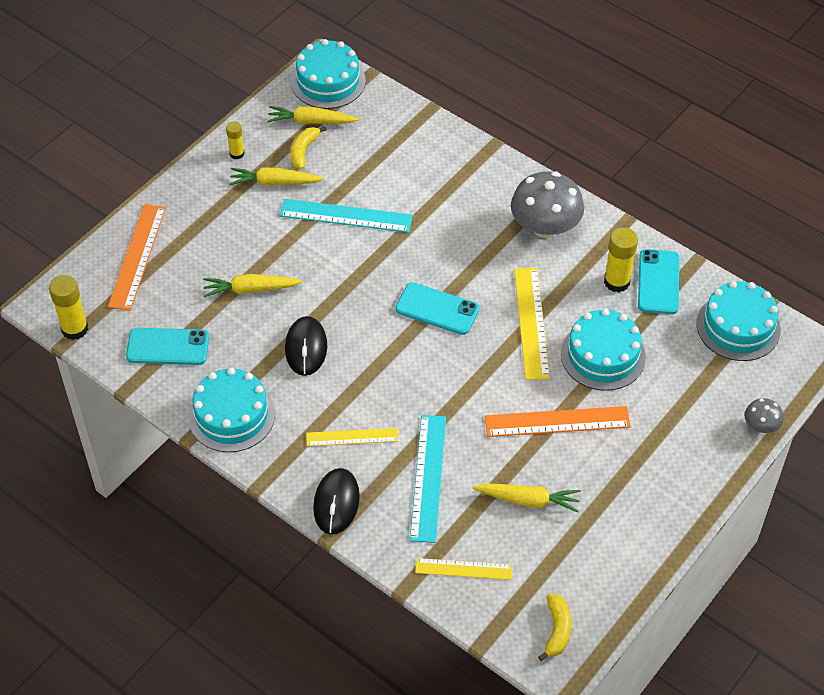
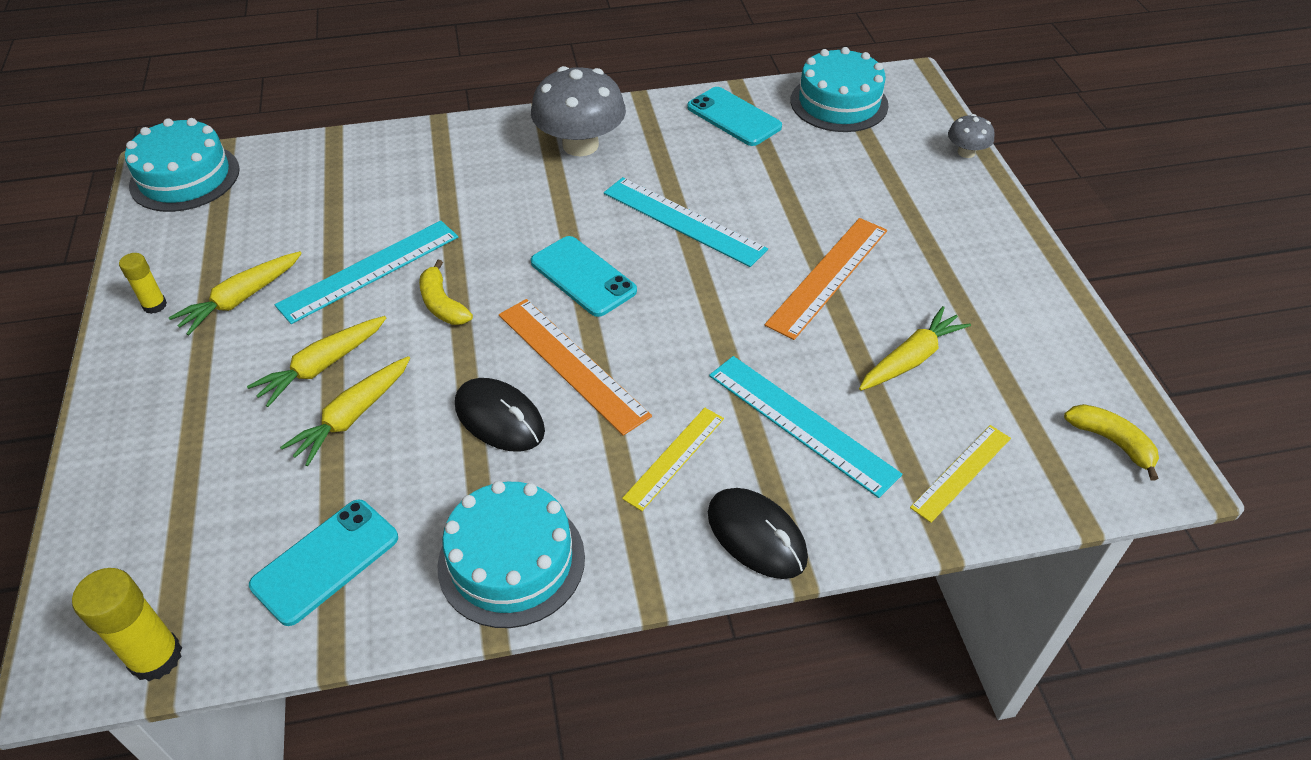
camera: 50 degrees left, 5 degrees down
(137, 256) = (149, 499): orange ruler -> orange ruler (572, 364)
(303, 151) = (238, 250): yellow banana -> yellow banana (442, 304)
(311, 121) = (212, 220): yellow carrot -> yellow carrot (322, 366)
(437, 309) = (583, 277): turquoise phone -> turquoise phone turned 75 degrees clockwise
(531, 323) = (683, 221): yellow ruler -> turquoise ruler
(603, 355) = (779, 198): turquoise cake -> none
(616, 282) = (702, 140): yellow glue stick -> none

